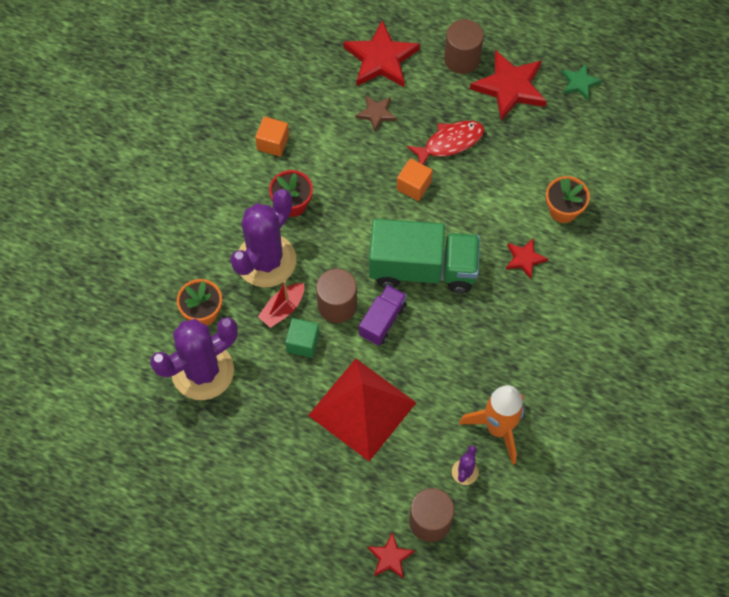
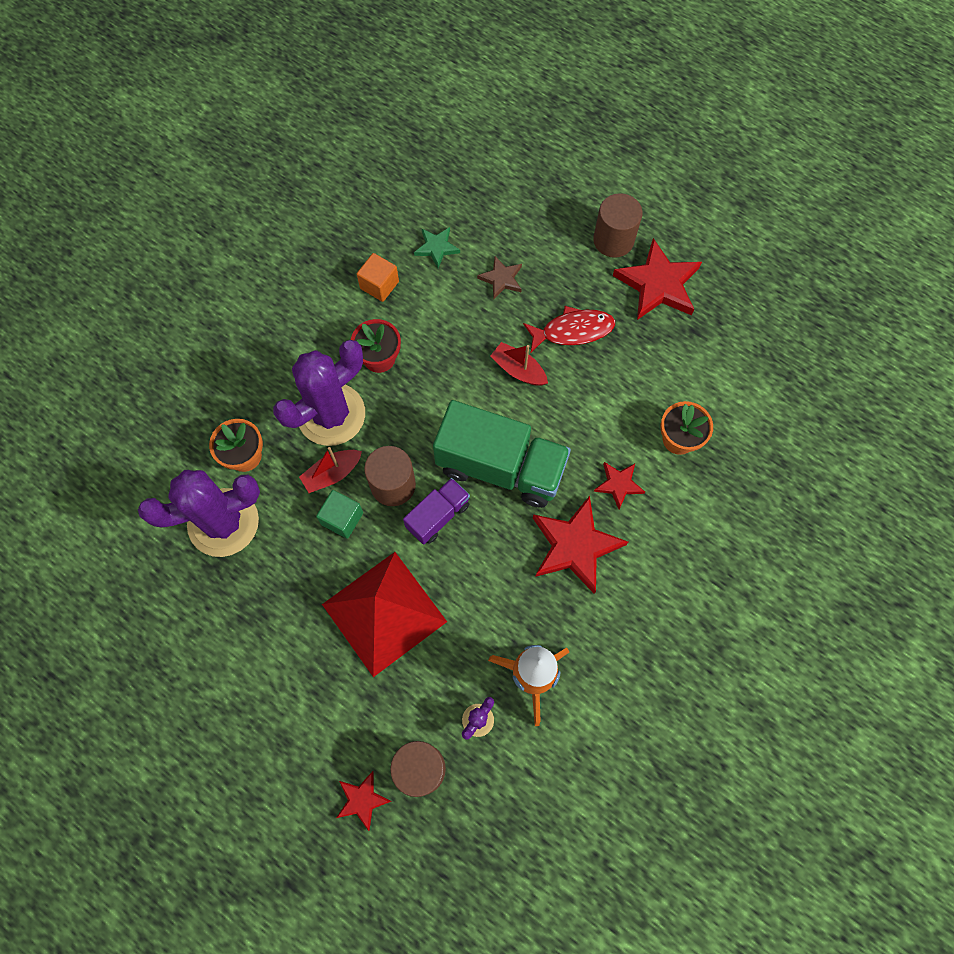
camera: 15 degrees right, 5 degrees up
(381, 59) = (524, 219): red star -> red star (575, 546)
(414, 186) = (518, 370): orange cube -> red boat
(579, 83) = (738, 297): green star -> green star (436, 248)

